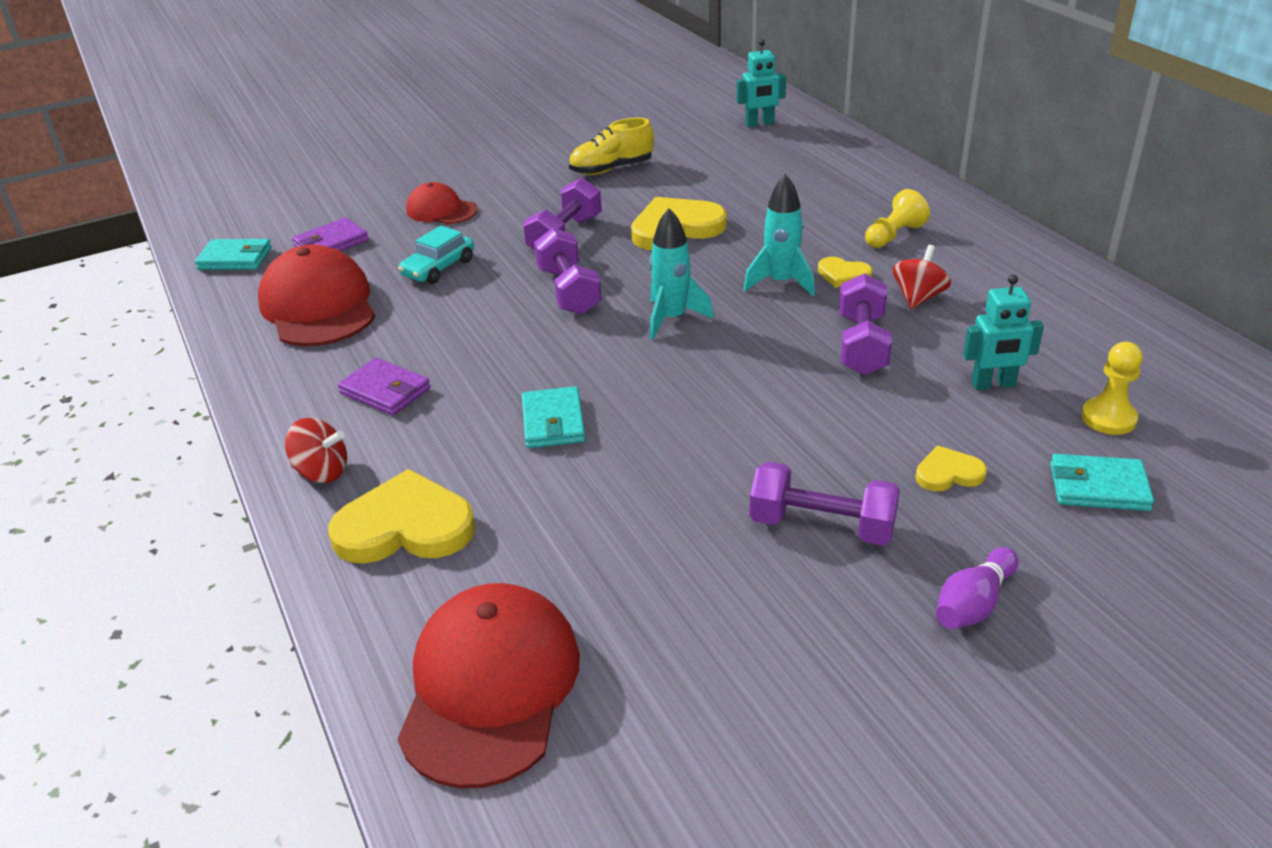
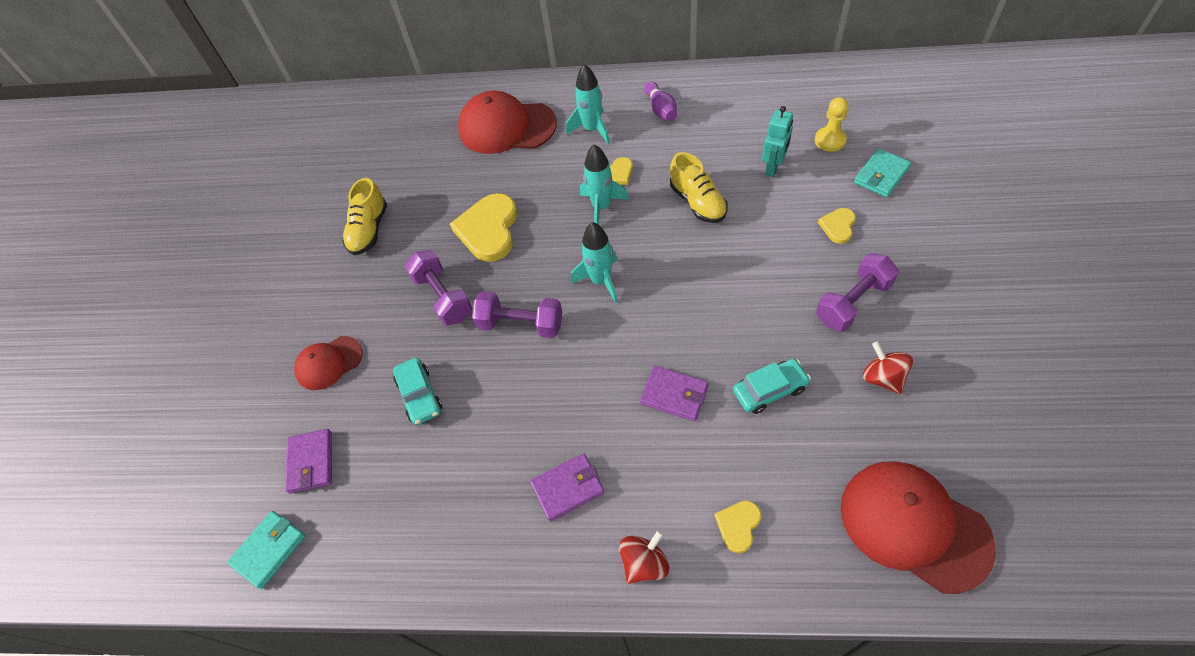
camera: 55 degrees left, 20 degrees up
(318, 306) = (409, 501): red cap -> red cap (507, 127)
(405, 527) = (738, 525): yellow heart -> yellow heart, size x0.51
(553, 422) = (674, 395): turquoise wallet -> purple wallet
(615, 493) = (769, 390): none -> turquoise car
(759, 124) = (386, 121): turquoise robot -> none
(862, 345) = (697, 202): purple dumbbell -> yellow shoe
(893, 236) = (592, 129): yellow pawn -> turquoise rocket
(918, 297) = (667, 153): red spinning top -> red spinning top (882, 378)
(973, 604) = (943, 270): purple bowling pin -> purple bowling pin (661, 109)

